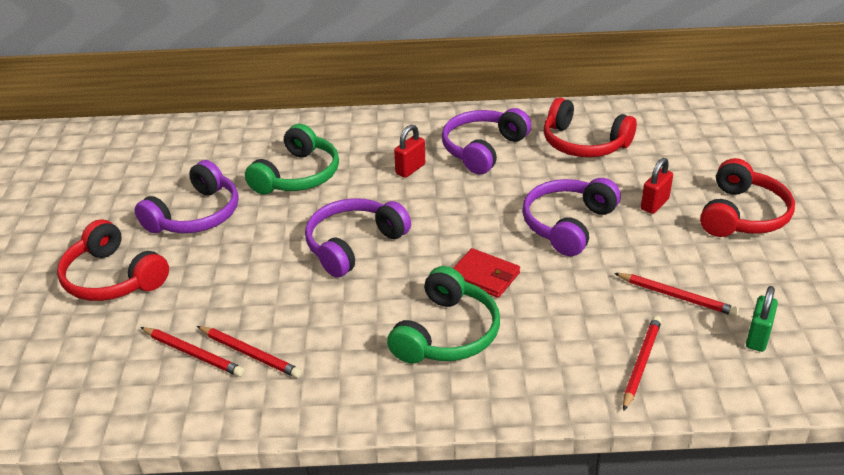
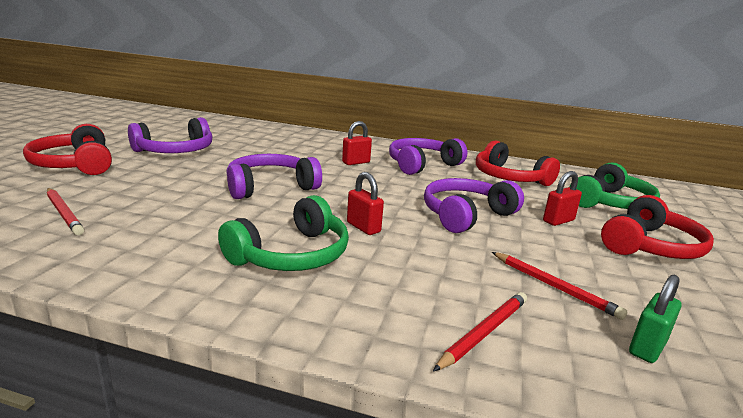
camera: 15 degrees right, 15 degrees down
(250, 354) = (106, 224): red pencil -> none
(298, 175) = (270, 149): green headphones -> green headphones (610, 203)
(484, 276) = (363, 227): red wallet -> red padlock

